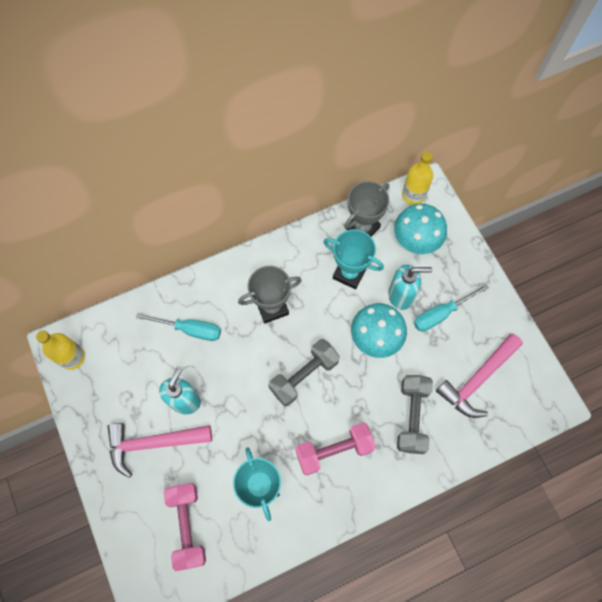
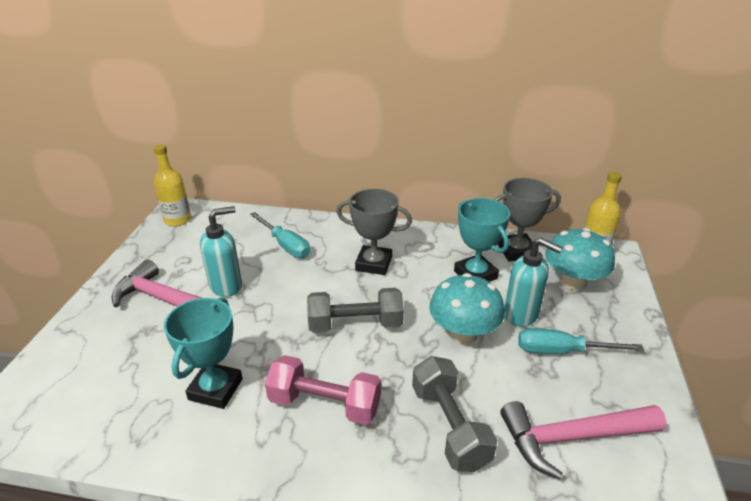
camera: 35 degrees right, 35 degrees down
(187, 525) = (111, 378): pink dumbbell -> none
(412, 416) = (449, 426): grey dumbbell -> grey dumbbell turned 60 degrees counterclockwise

